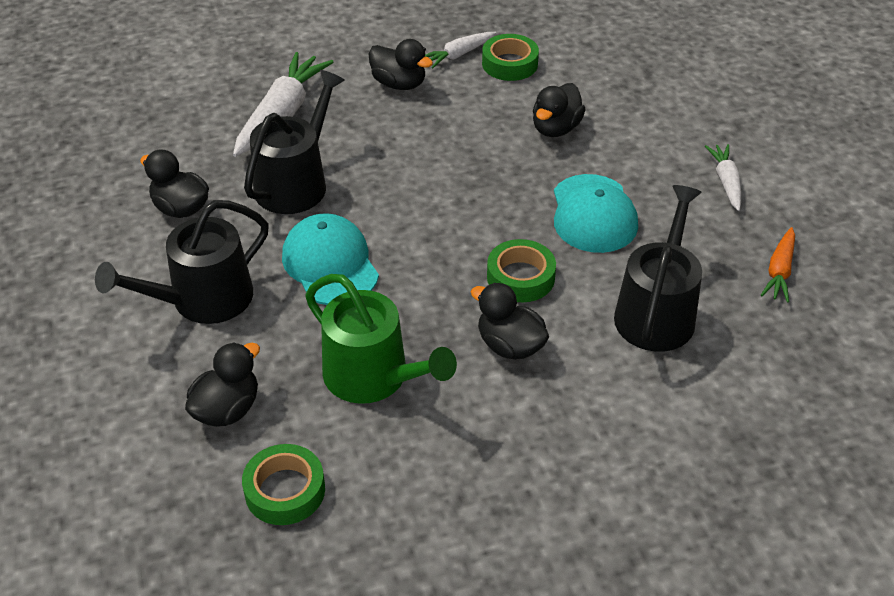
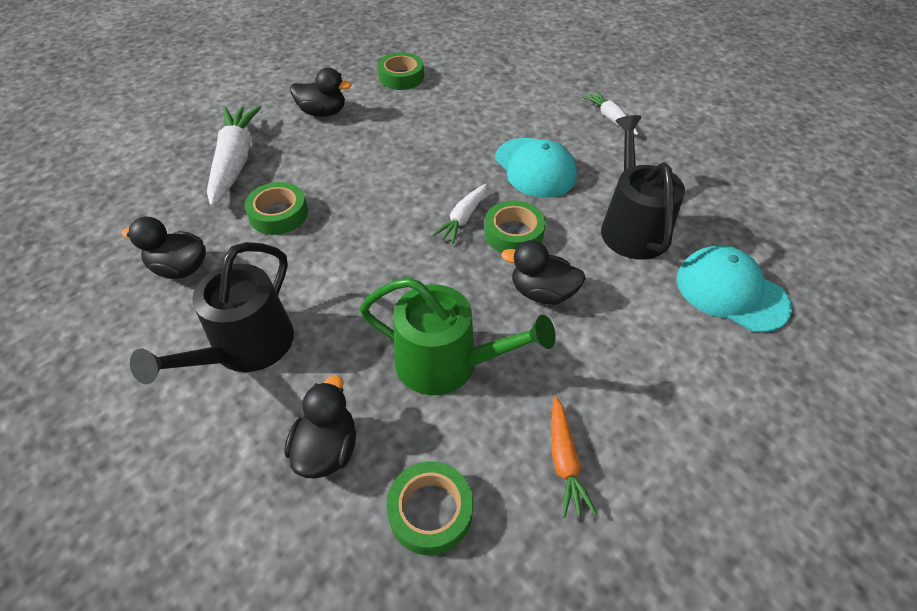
camera: 25 degrees left, 5 degrees up
(296, 183) = (278, 214): black watering can -> green tape
(330, 264) = (349, 274): turquoise cap -> turquoise cap (731, 292)
(458, 55) = (358, 80): white carrot -> white carrot (463, 218)
(556, 128) = (465, 114): black duck -> none
(779, 271) = (691, 169): orange carrot -> orange carrot (564, 461)

